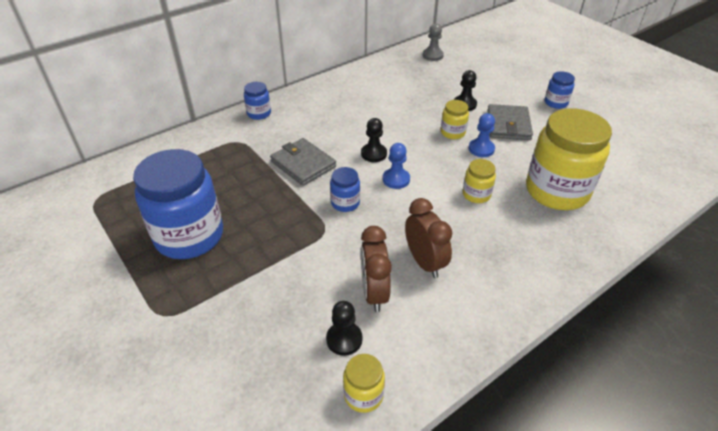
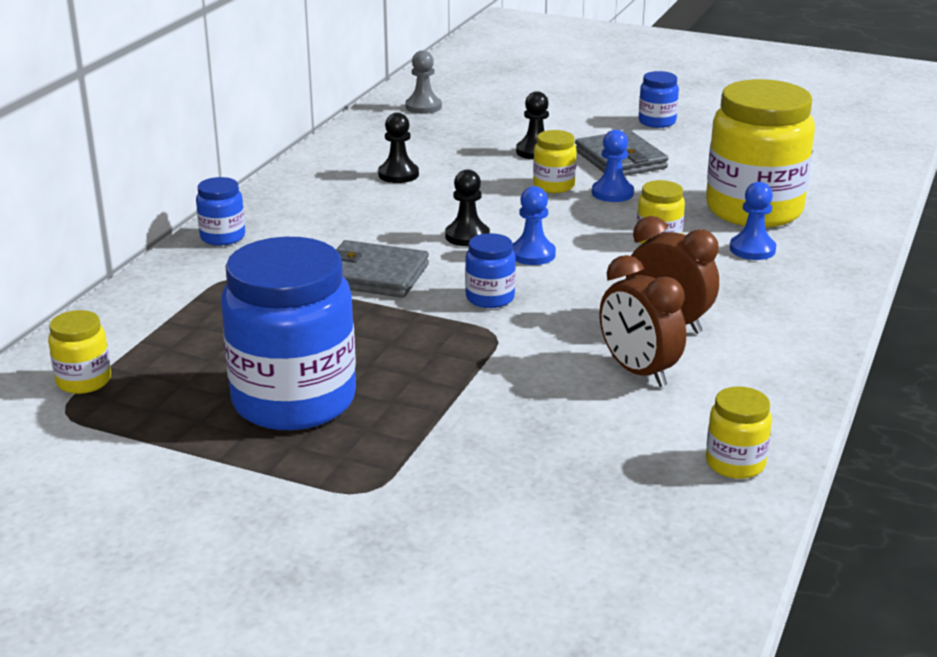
camera: 30 degrees left, 15 degrees down
(119, 184) = (84, 381): none -> yellow jar
(344, 339) = (652, 425): black pawn -> black pawn (398, 174)
(528, 223) = (752, 249): none -> blue pawn

